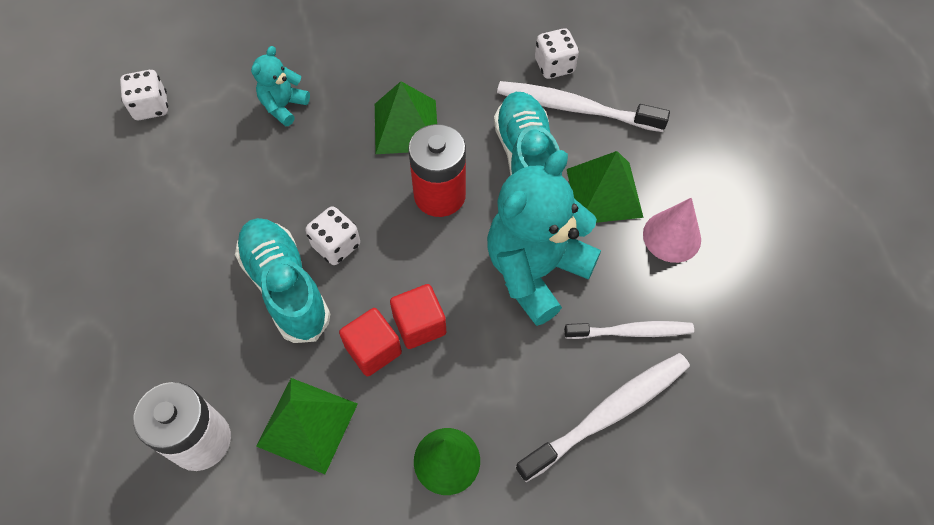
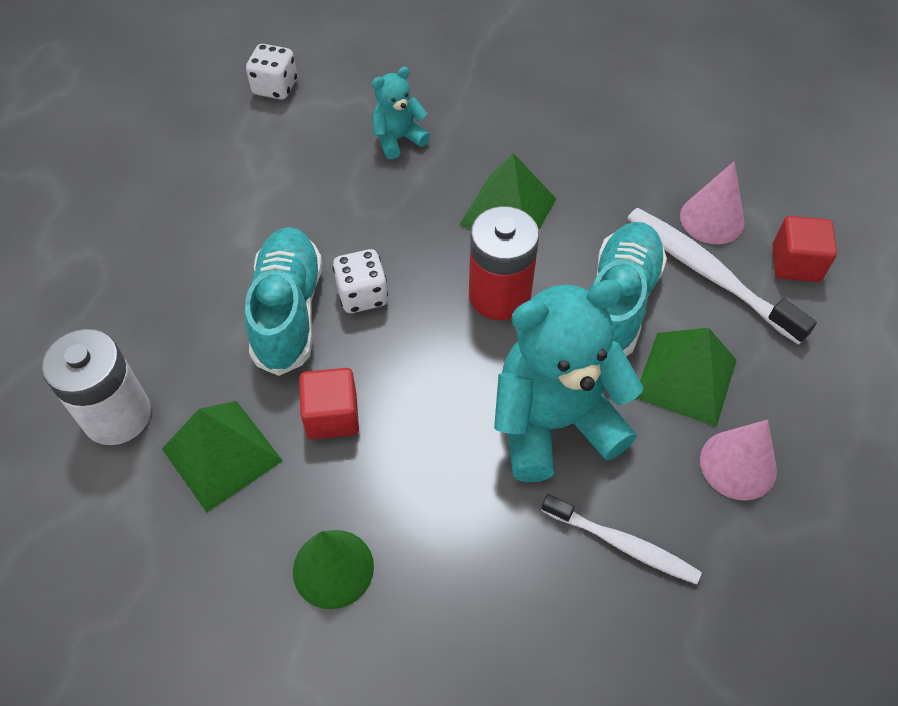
camera: 30 degrees right, 5 degrees down
(419, 325) = (394, 415): red cube -> red cube (795, 263)
(554, 66) = (712, 219): white dice -> pink cone
(608, 414) = (538, 619): white toothbrush -> none

